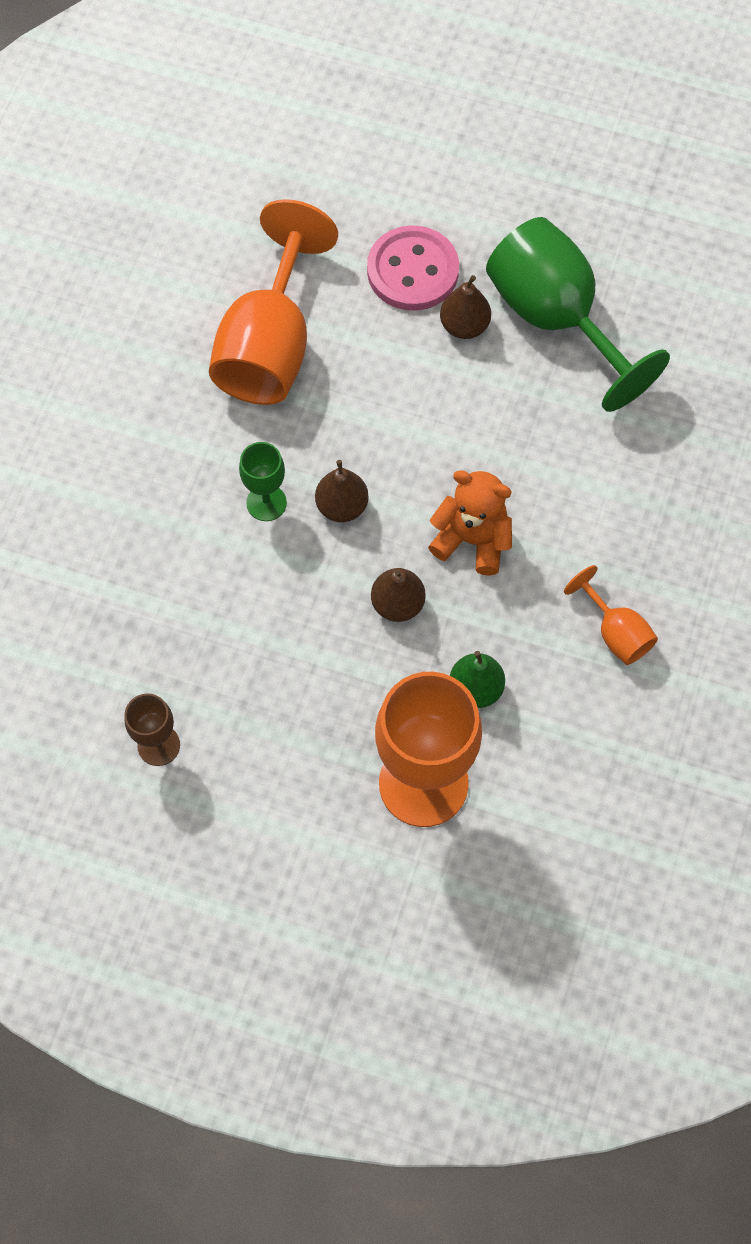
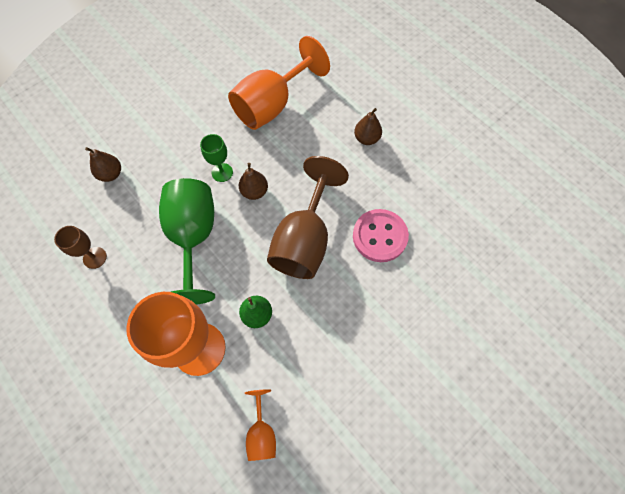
camera: 30 degrees right, 0 degrees up
(397, 604) = (248, 251): brown pear -> brown pear (111, 174)
(412, 271) = (358, 103): pink button -> pink button (379, 236)
(472, 540) = (304, 239): orange teddy bear -> brown goblet
(556, 319) = (413, 157): green goblet -> green goblet (194, 238)
(615, 632) = (346, 325): orange goblet -> orange goblet (261, 432)

